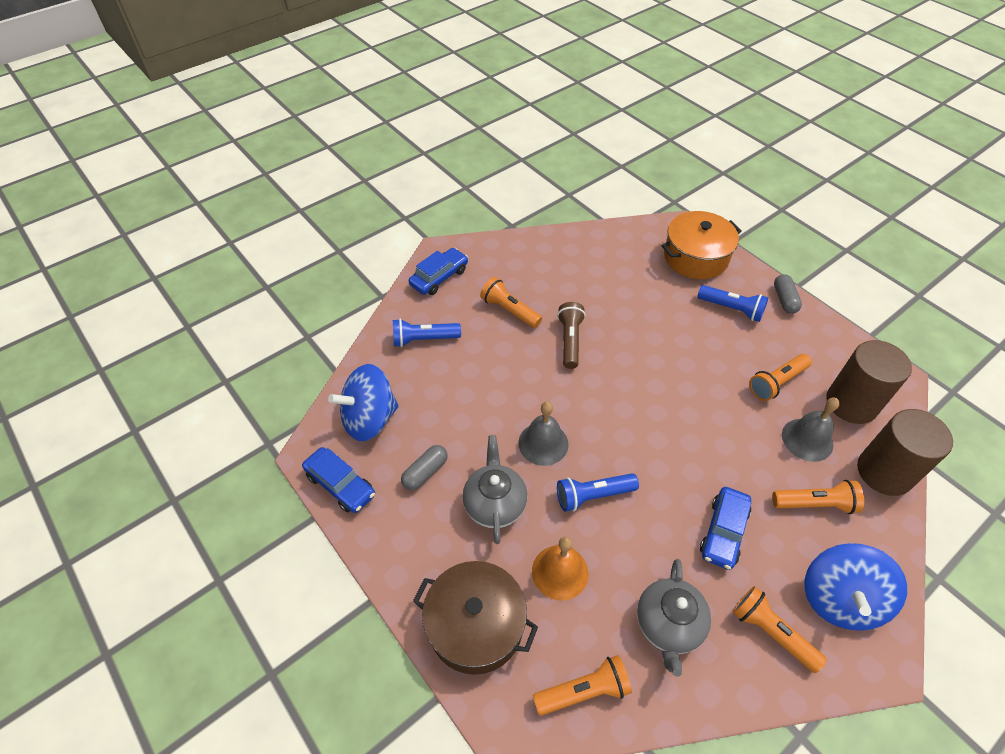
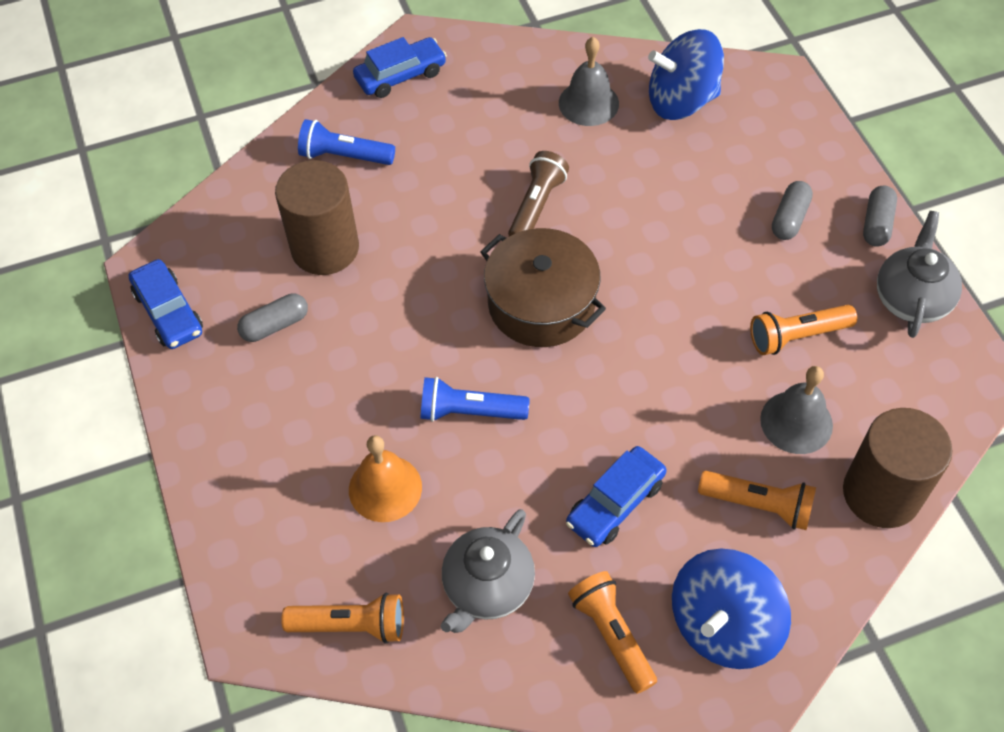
camera: 20 degrees right, 5 degrees up
(369, 419) = (235, 241): blue spinning top -> blue spinning top (681, 101)
(475, 625) = (259, 517): brown pot -> brown pot (541, 304)
(495, 504) = (343, 386): grey teapot -> grey teapot (911, 298)
(509, 310) = (474, 144): orange flashlight -> none
(543, 443) = (437, 330): grey bell -> grey bell (588, 103)
(695, 257) = (778, 130): orange pot -> none
(731, 309) = (789, 218): blue flashlight -> grey capsule
(851, 403) = (890, 392): brown cylinder -> brown cylinder (325, 248)

